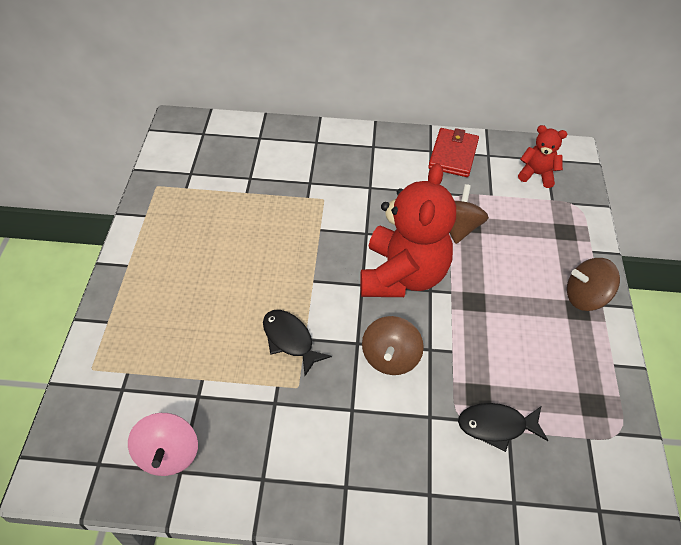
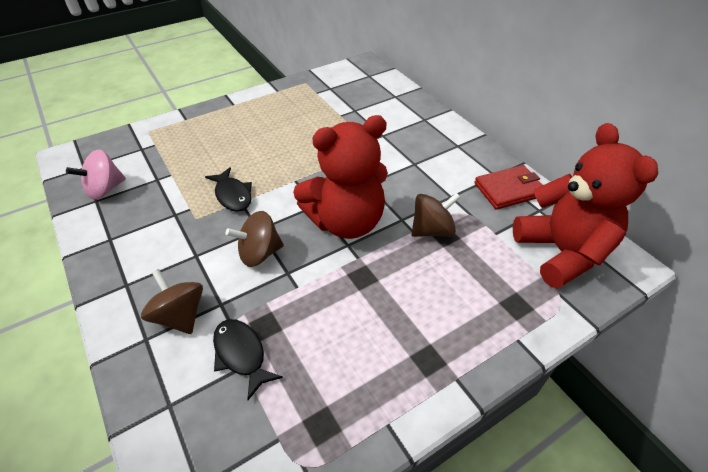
camera: 55 degrees right, 5 degrees down
(290, 340) = (233, 195): black fish -> black fish turned 135 degrees clockwise
(537, 174) = (561, 252): red teddy bear -> red teddy bear, size x2.07
(585, 297) = (451, 359): brown spinning top -> brown spinning top (180, 316)

